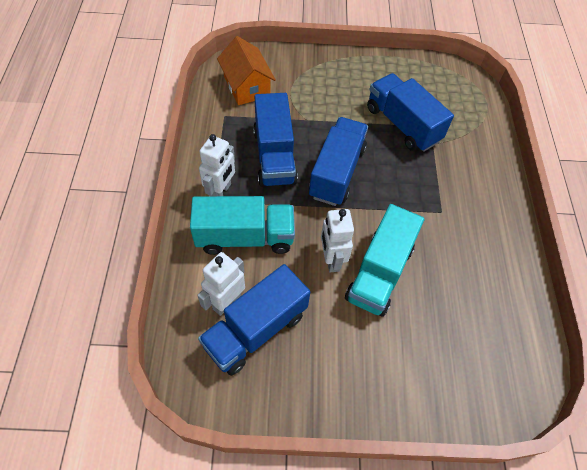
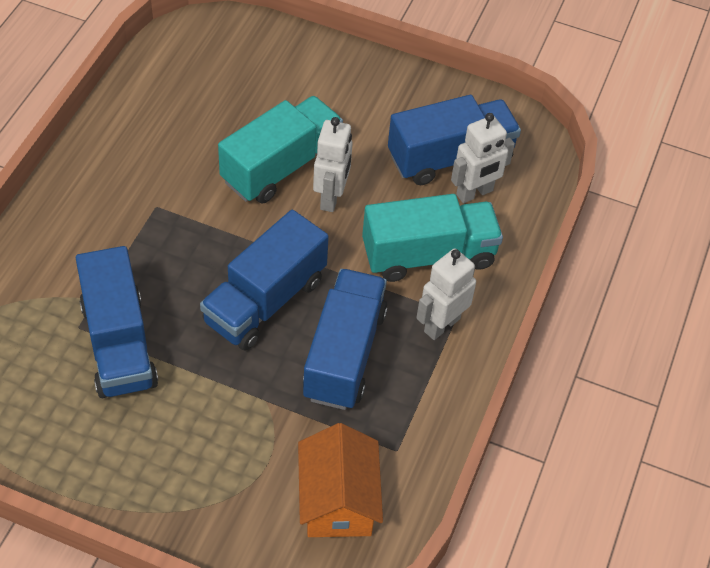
camera: 160 degrees left, 5 degrees down
(245, 237) = (428, 255): turquoise truck -> turquoise truck turned 150 degrees clockwise

